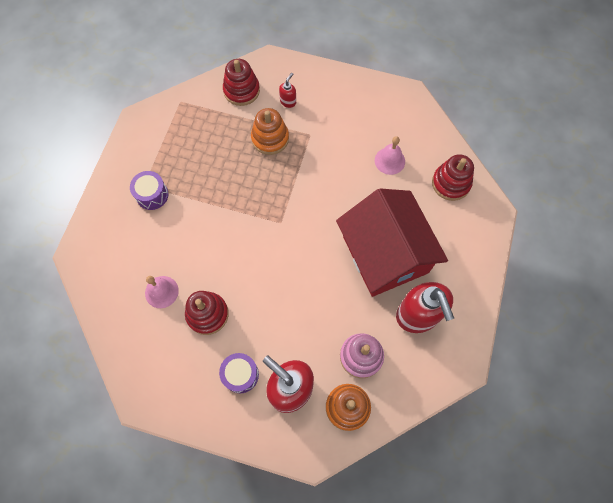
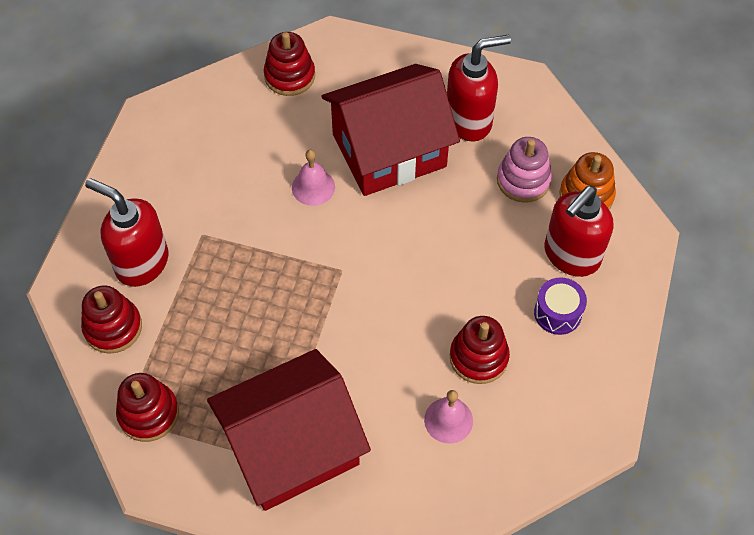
camera: 90 degrees left, 10 degrees down
(152, 195) = (292, 447): purple drum -> red house
(182, 115) = (149, 413): none -> red stacking toy
(270, 138) = (204, 286): orange stacking toy -> none
(288, 101) = (141, 263): red soap dispenser -> red soap dispenser, size x2.32
(389, 161) = (252, 140): pink bell -> pink bell (313, 187)

